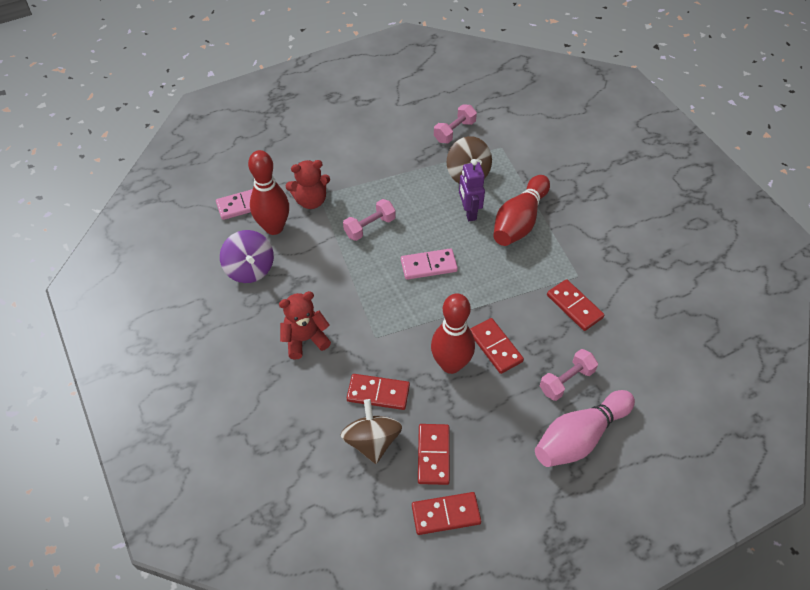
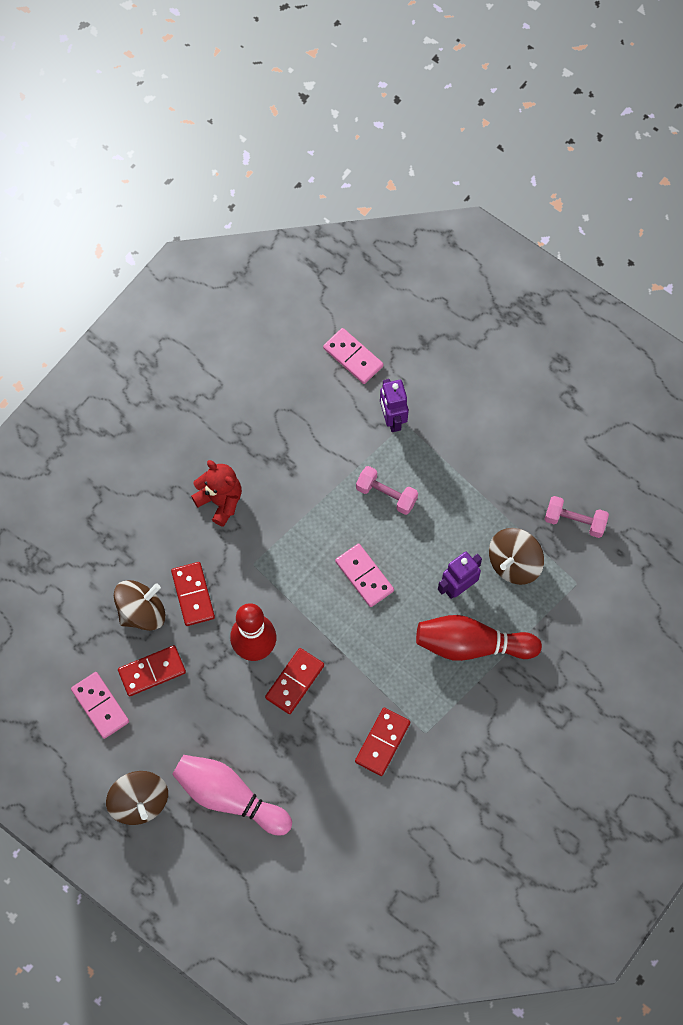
camera: 65 degrees right, 15 degrees up
(250, 269) = (276, 408): purple spinning top -> none
(274, 227) = (338, 402): red bowling pin -> none
(311, 200) = (392, 419): red teddy bear -> purple robot
(446, 514) = (100, 706): red domino -> pink domino
(556, 516) = (139, 802): none -> brown spinning top
(566, 381) = (287, 764): pink dumbbell -> none

